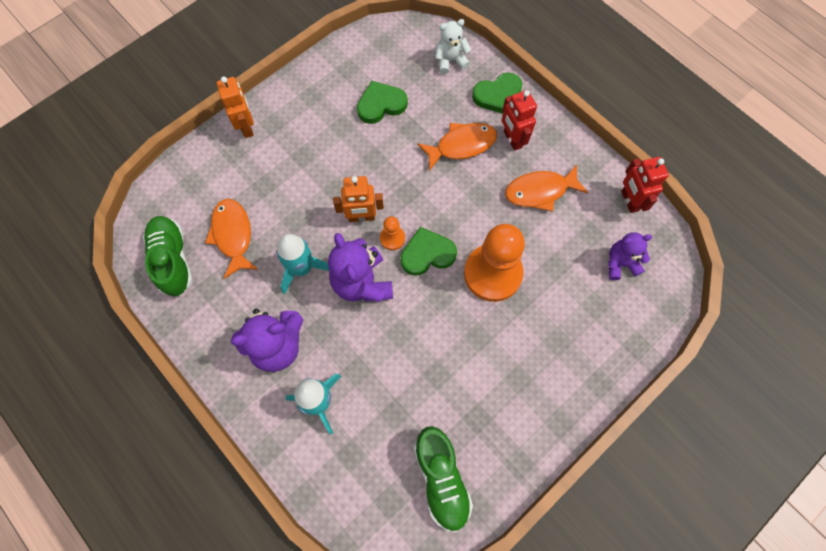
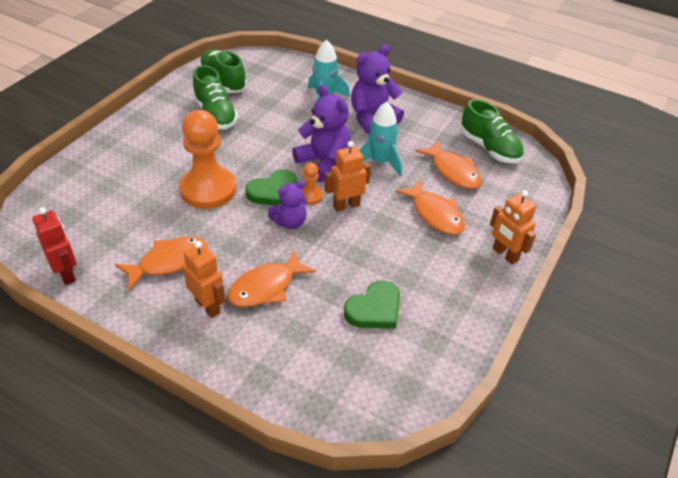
camera: 160 degrees right, 25 degrees down
(282, 185) = (435, 214): none -> orange fish
(450, 61) = (309, 384): white teddy bear -> none
(464, 404) = (215, 114): none -> green shoe
(498, 95) = (235, 353): green heart -> none
(512, 139) = (208, 306): red robot -> orange robot
(620, 263) = (81, 219): purple teddy bear -> purple teddy bear (290, 222)

